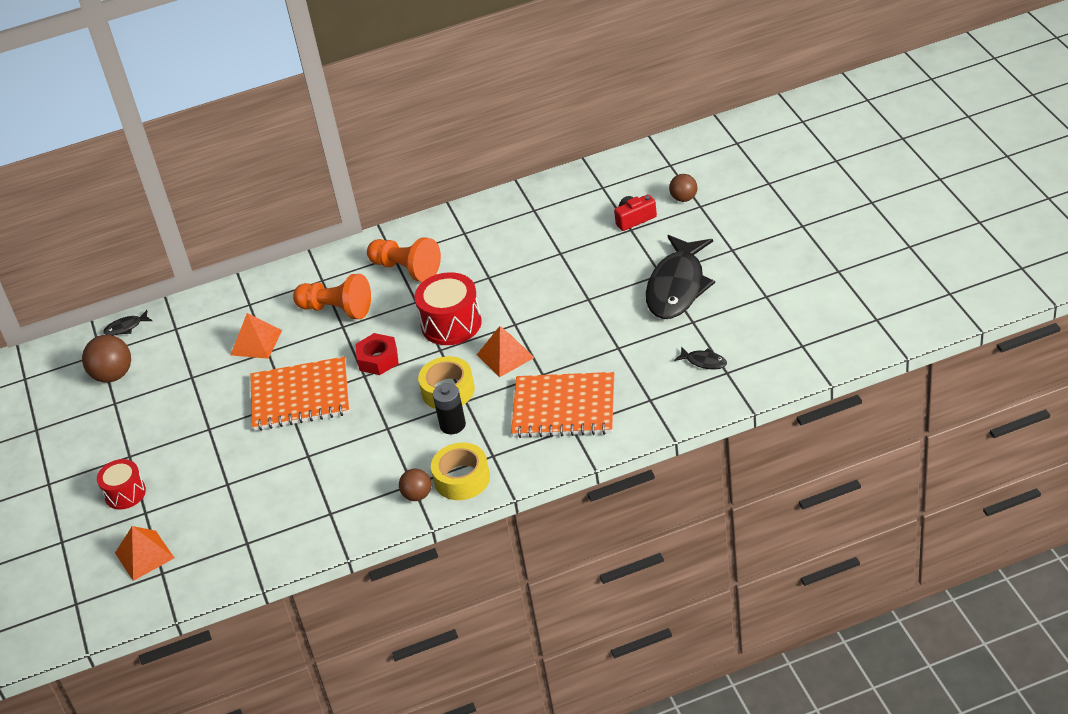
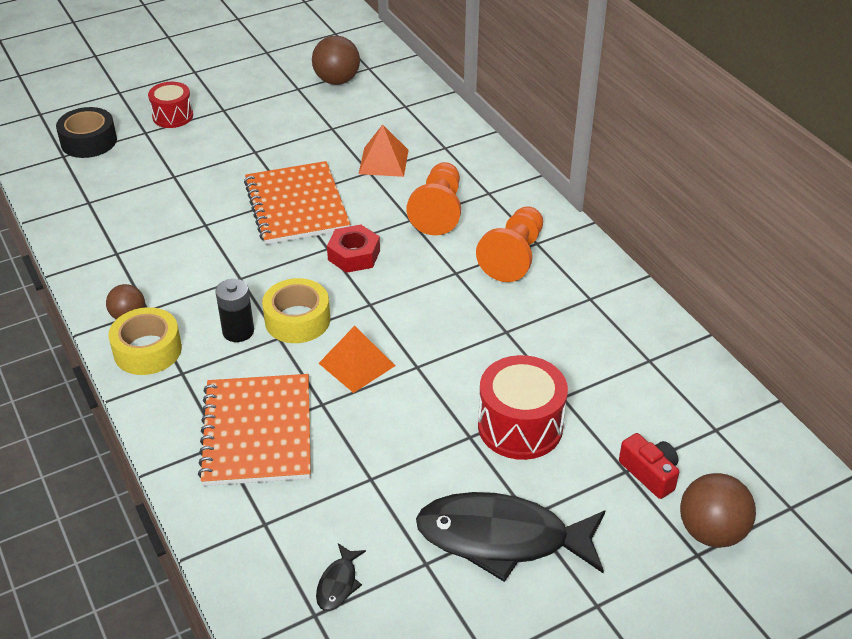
camera: 75 degrees right, 0 degrees up
(126, 327) = (406, 76): black fish -> none
(144, 555) = (89, 141): orange pyramid -> black tape
(451, 324) = (416, 308): red drum -> red drum (520, 426)
(684, 198) = (711, 532): brown ball -> brown ball, size x1.61

